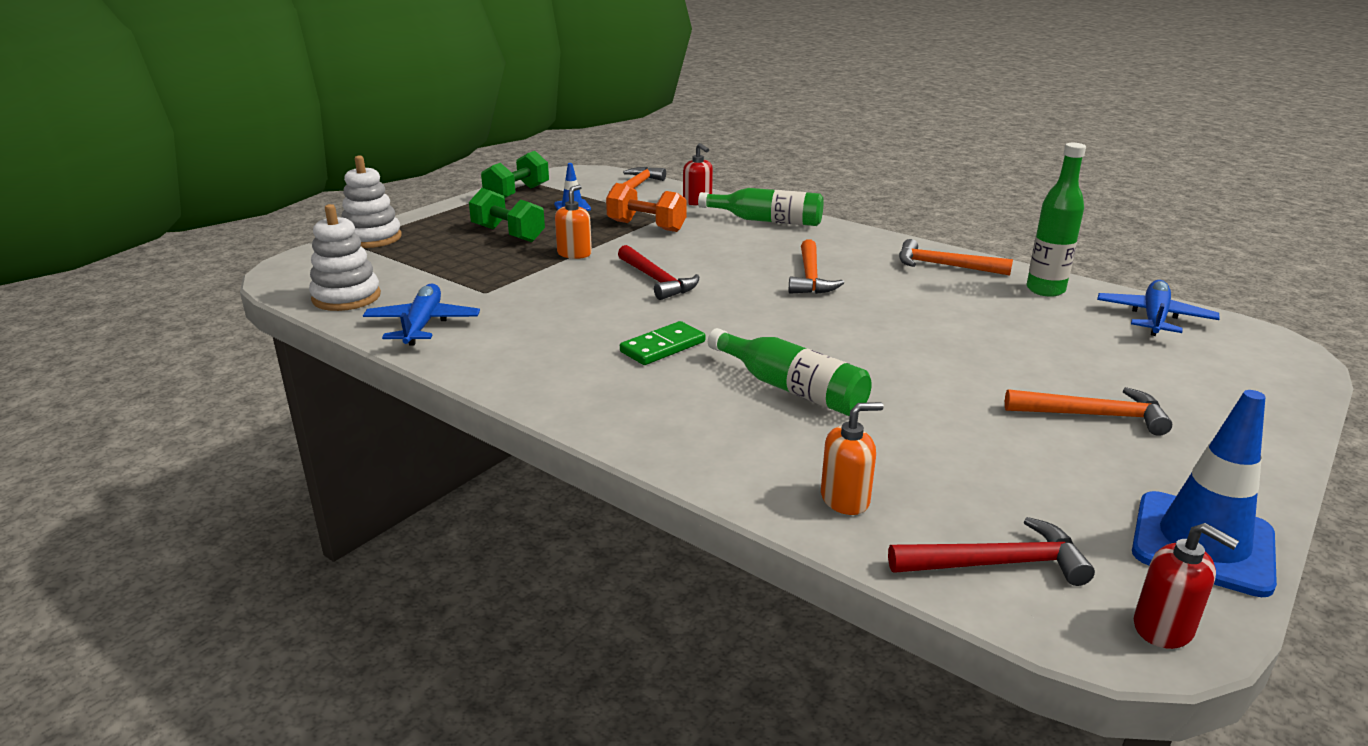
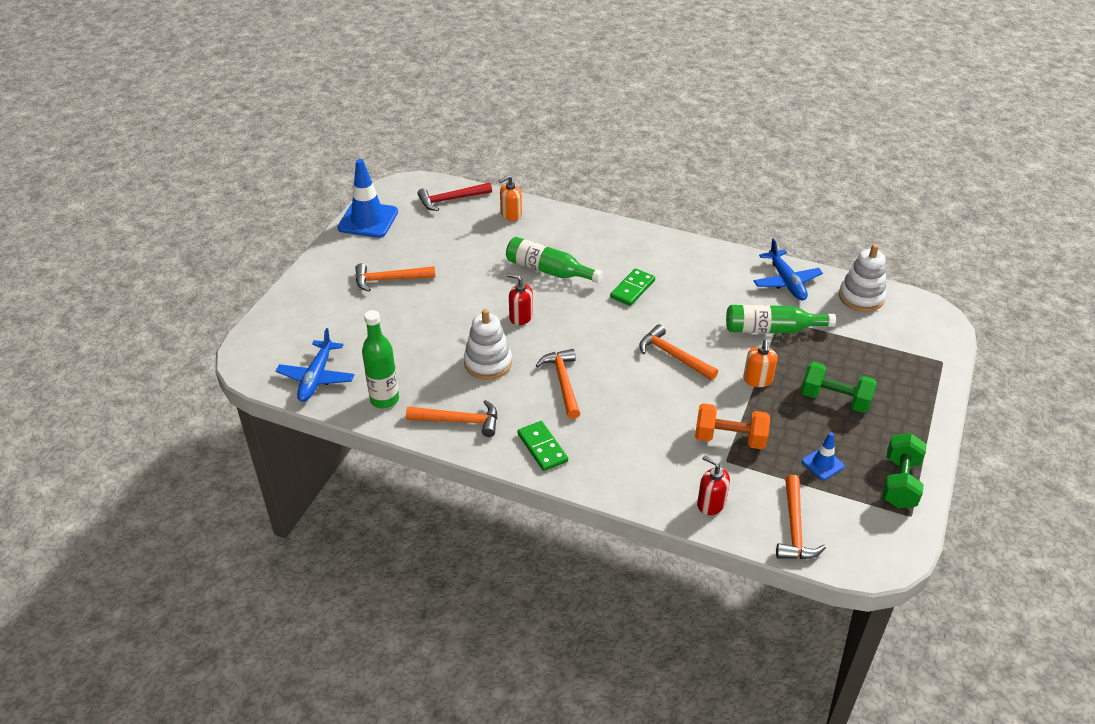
camera: 165 degrees right, 15 degrees up
(372, 238) = (933, 371): white stacking toy -> white stacking toy (488, 363)
(656, 280) = (673, 356): red hammer -> orange hammer
(767, 220) = (626, 474): green bottle -> green bottle (772, 329)
(849, 241) = (542, 448): none -> green domino
(1163, 628) = (397, 188): red soap dispenser -> red soap dispenser (520, 317)

